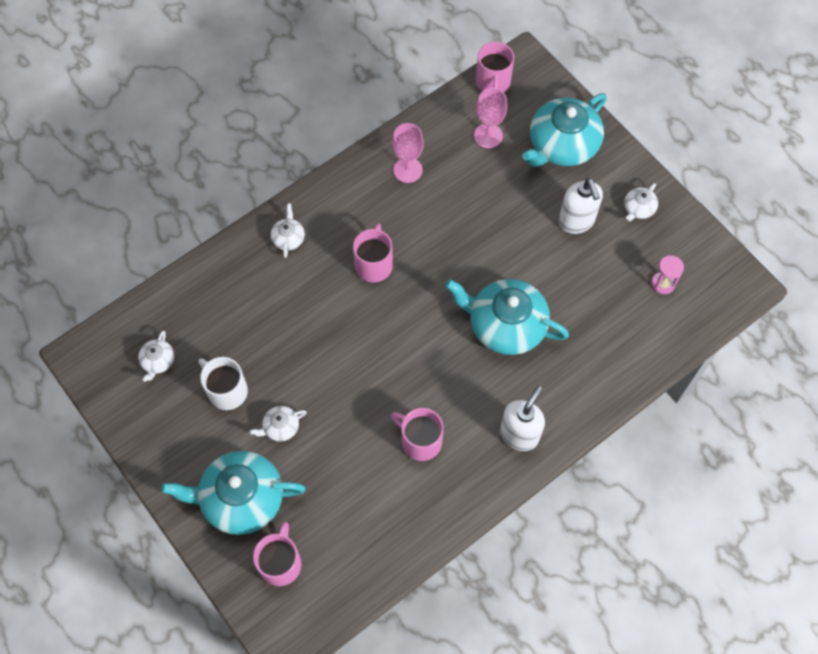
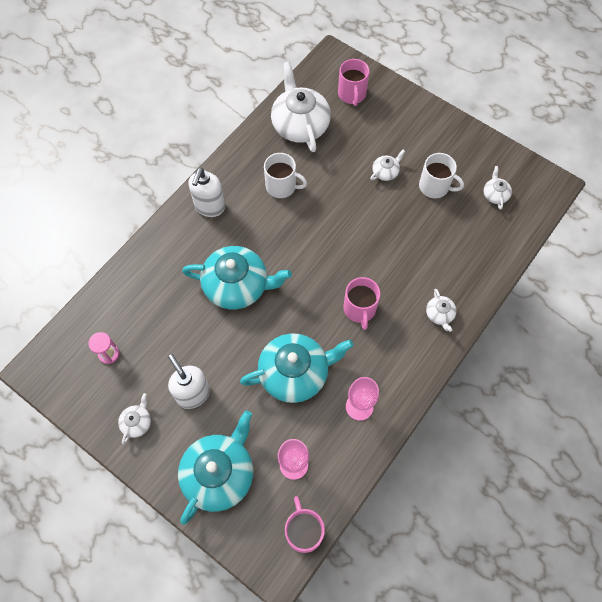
camera: 165 degrees right, 0 degrees up
(241, 498) = (393, 123): turquoise teapot -> turquoise teapot (295, 373)
(369, 531) = (300, 124): none -> white teapot
(420, 441) = (281, 186): pink mug -> white mug

